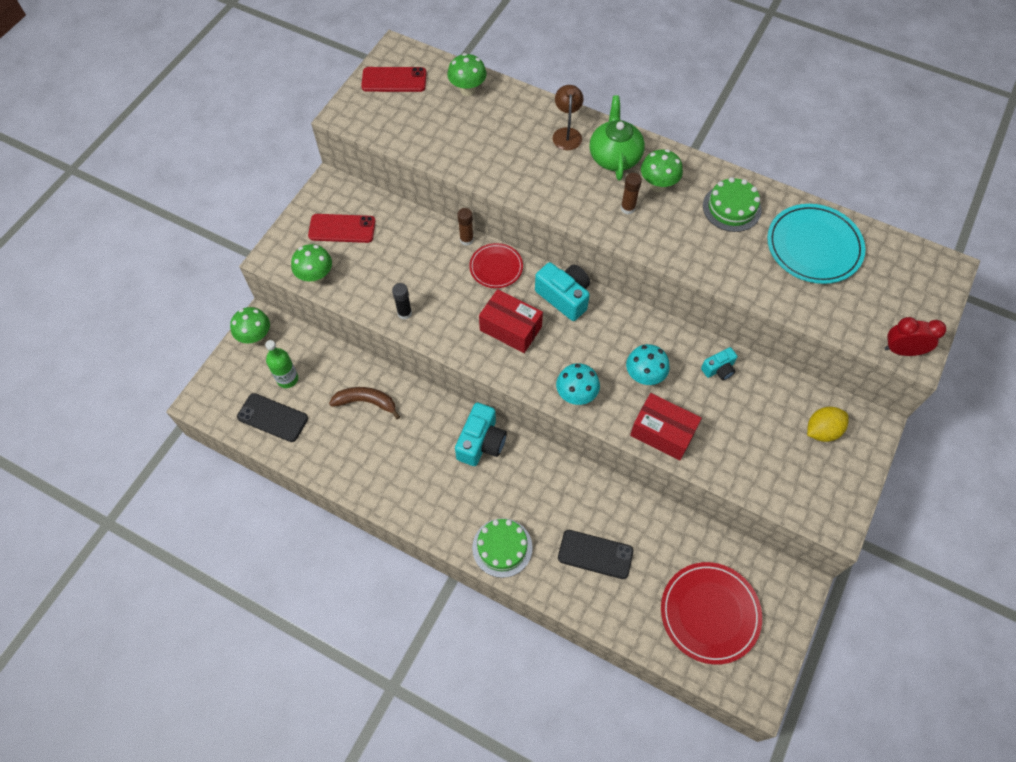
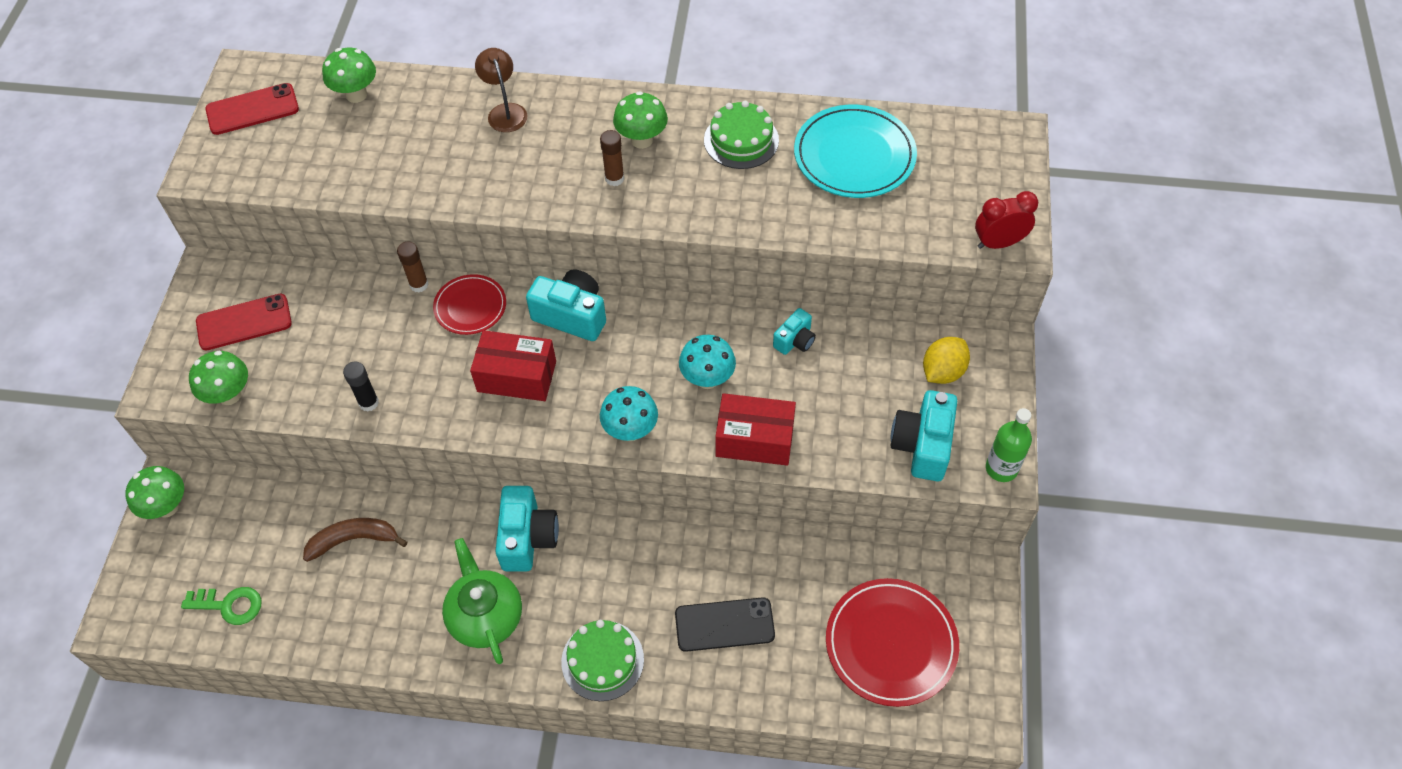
camera: 20 degrees left, 5 degrees down
(273, 417) = (229, 605): black phone -> green key
(287, 379) = (232, 547): green bottle -> green bottle (1001, 468)
(614, 156) = (575, 121): green teapot -> green teapot (485, 616)
(785, 481) = (922, 445): none -> turquoise camera

